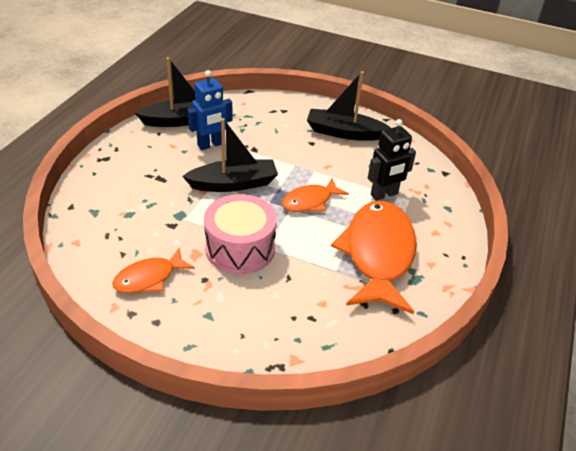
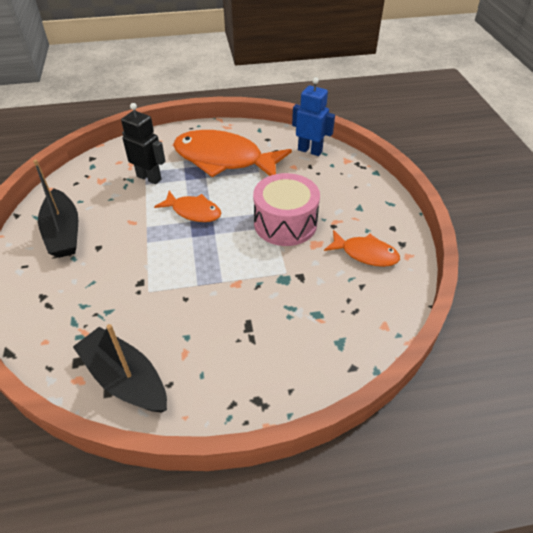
camera: 120 degrees left, 5 degrees up
(210, 145) = (158, 320): blue robot -> blue robot (310, 150)
(233, 184) = (210, 267): black boat -> none
(378, 254) = (224, 159): orange fish -> orange fish turned 45 degrees clockwise

